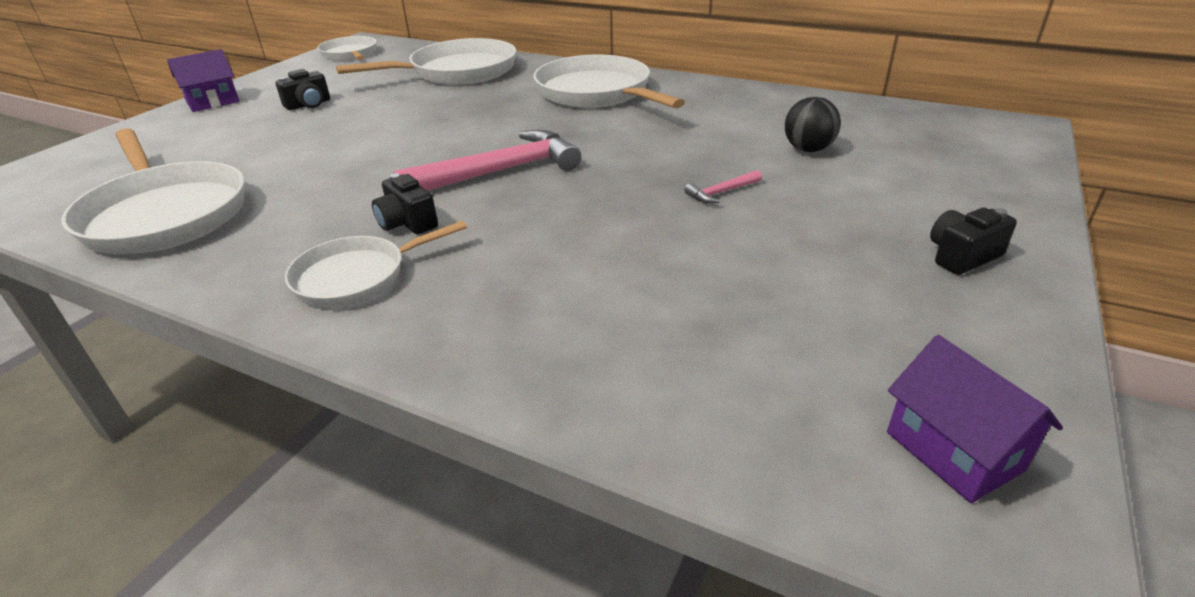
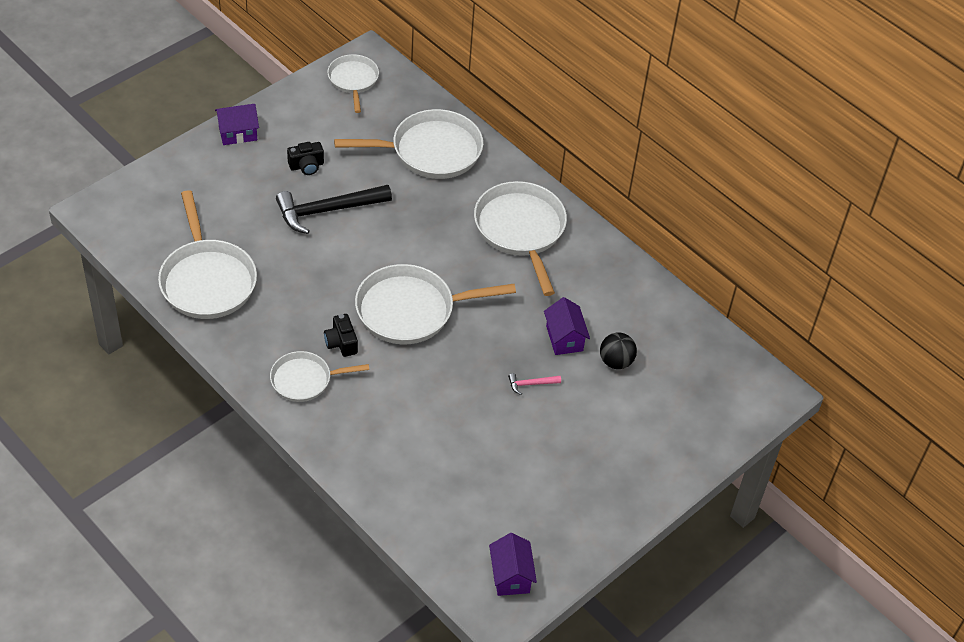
camera: 15 degrees right, 15 degrees up
(346, 126) = (327, 211): none -> black hammer
(500, 171) = (411, 310): pink hammer -> white pan
(724, 147) = (564, 338): none -> purple house
(962, 256) = (617, 485): black camera -> none

